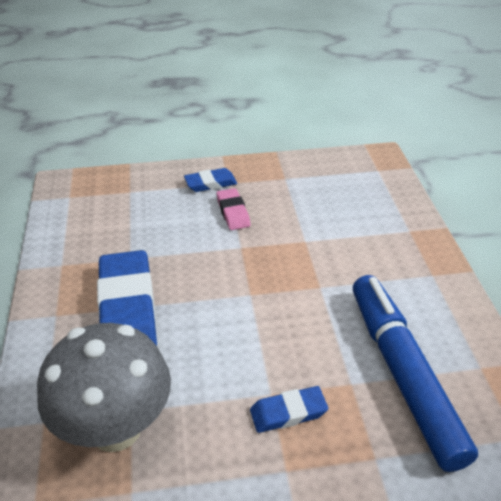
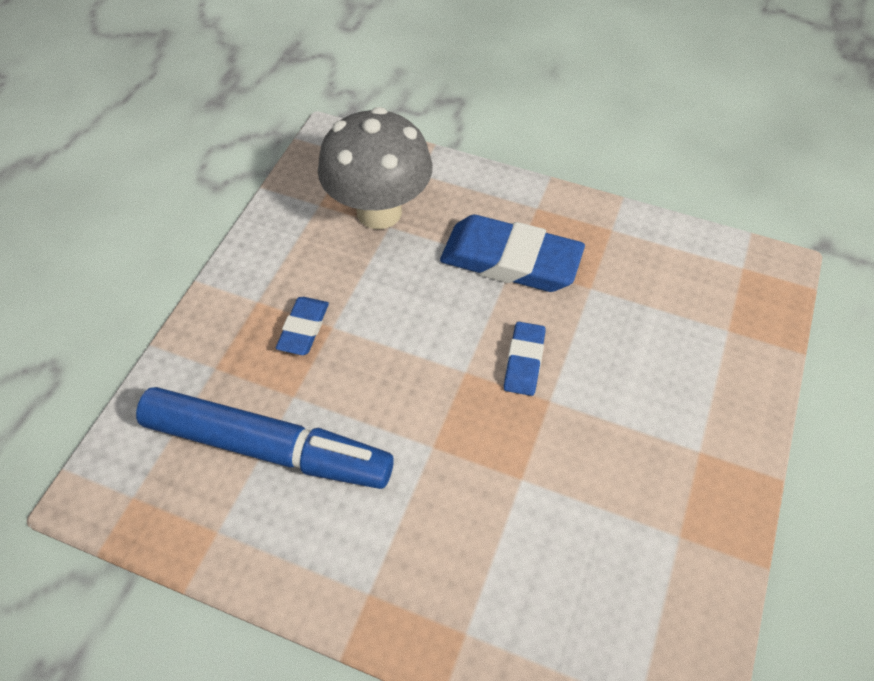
camera: 120 degrees right, 15 degrees up
(211, 183) = (706, 428): blue eraser -> blue eraser (524, 361)
(233, 212) = (624, 424): pink eraser -> none

